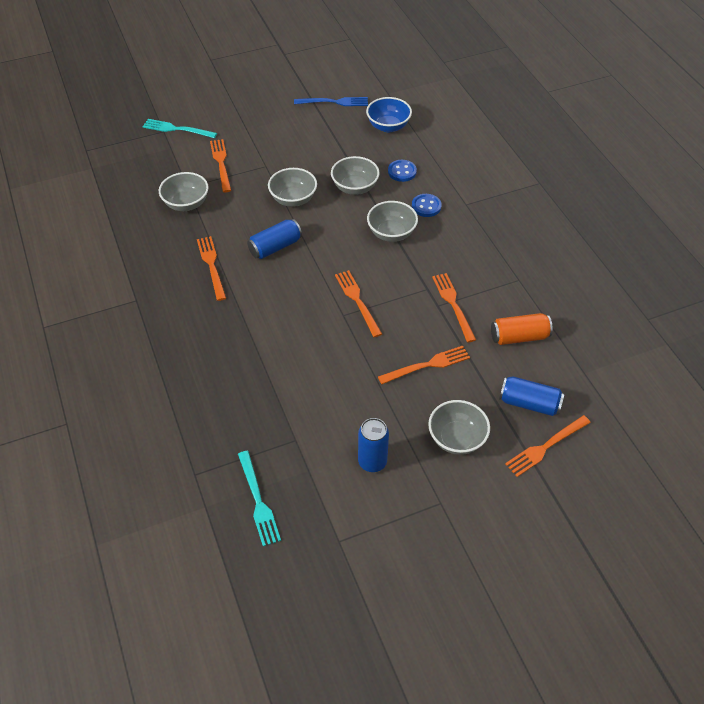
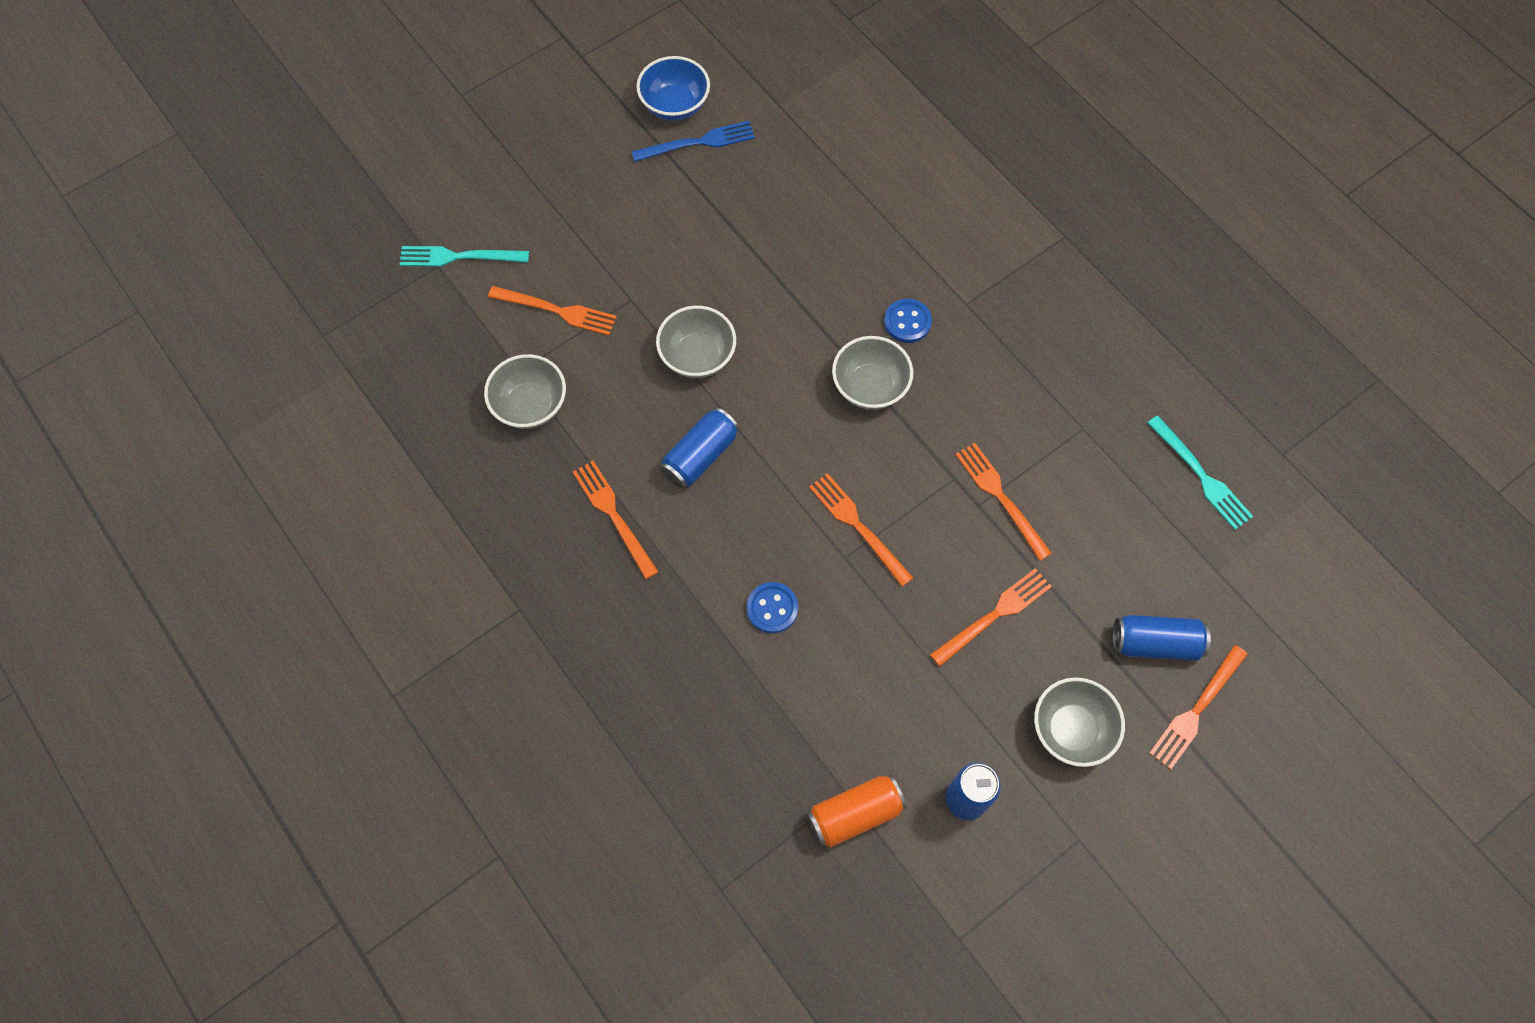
camera: 15 degrees left, 15 degrees up
(221, 163) = (557, 311): orange fork -> orange fork turned 135 degrees clockwise
(258, 501) = (826, 907): turquoise fork -> turquoise fork (1201, 476)
(355, 187) = (786, 311): grey bowl -> none
(388, 126) = (800, 174): blue bowl -> blue bowl (675, 105)
(402, 172) = (850, 262): blue button -> blue button (772, 608)
(519, 337) = (1111, 531): orange can -> orange can (855, 814)

